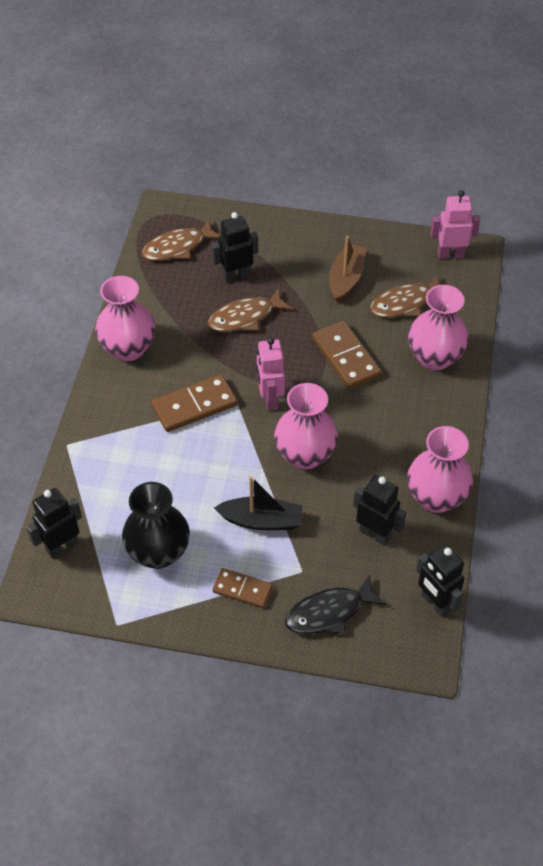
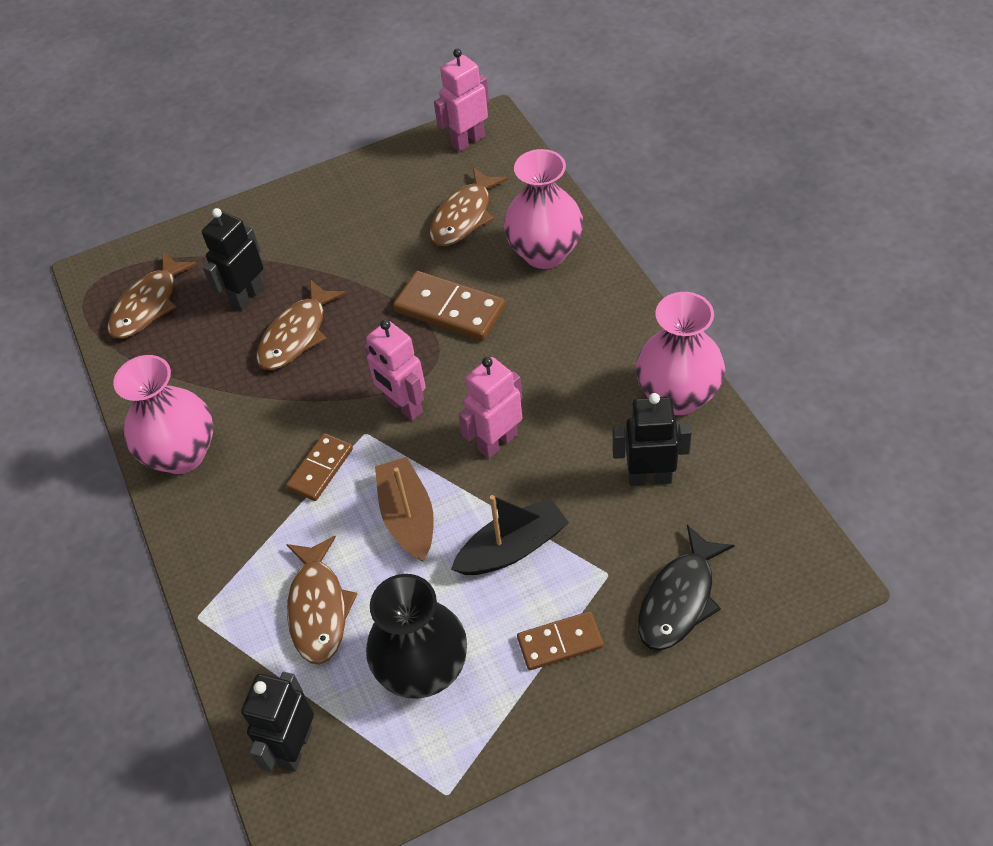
camera: 30 degrees left, 0 degrees up
(131, 482) = (318, 608): none -> brown fish
(194, 405) = (320, 469): brown domino -> brown domino, size x0.63
(305, 455) = (497, 442): pink vase -> pink robot
(346, 278) = (376, 227): brown boat -> brown boat (408, 517)
(435, 603) = (779, 508): black robot -> none

